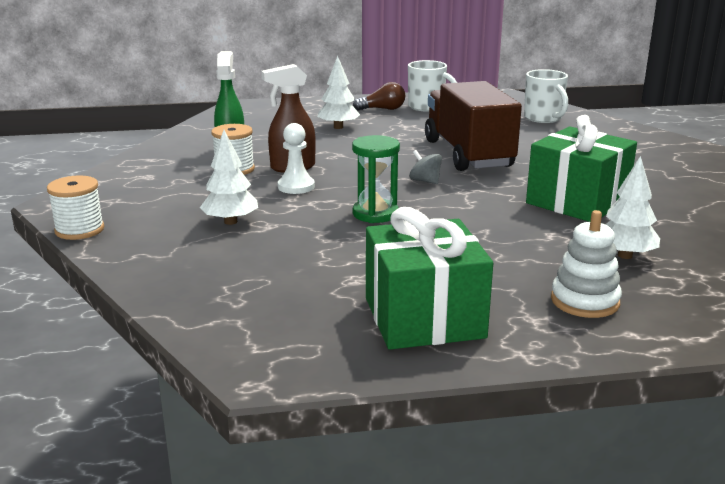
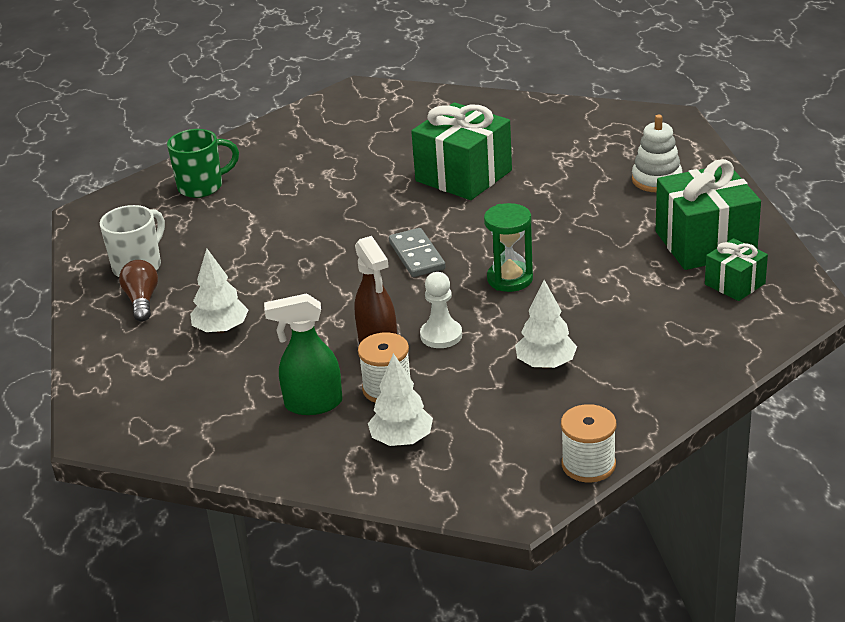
camera: 90 degrees left, 10 degrees up
(326, 327) = (735, 284): none -> green gift
(425, 181) = (417, 256): grey spinning top -> grey domino
(468, 154) = (330, 233): brown truck -> none
(543, 118) = (202, 187): white mug -> green mug
(625, 255) = (574, 160): white tree -> white tree (401, 439)

